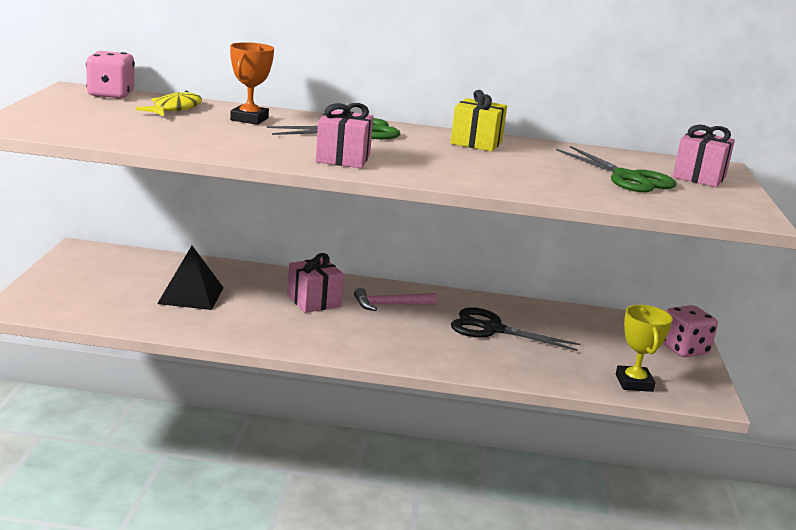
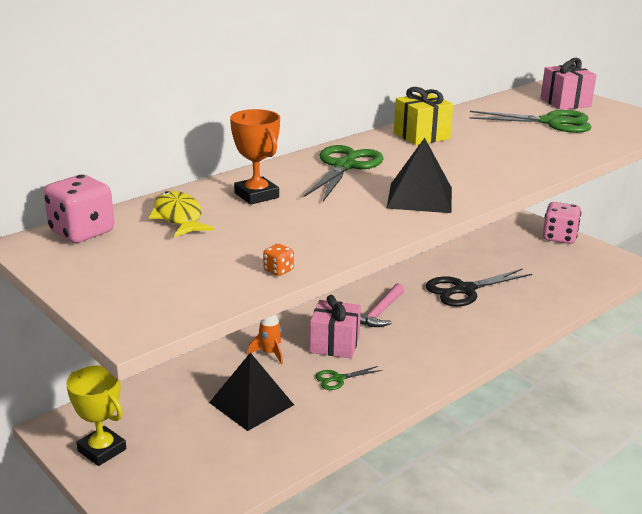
camera: 45 degrees left, 5 degrees up
(138, 142) = (278, 270): none -> orange dice
(263, 283) = (270, 353): none -> orange rocket
(269, 315) = (338, 379): none -> green scissors
(343, 159) = (419, 197): pink gift -> black pyramid
(634, 383) = (590, 278): yellow trophy -> yellow trophy (102, 450)

